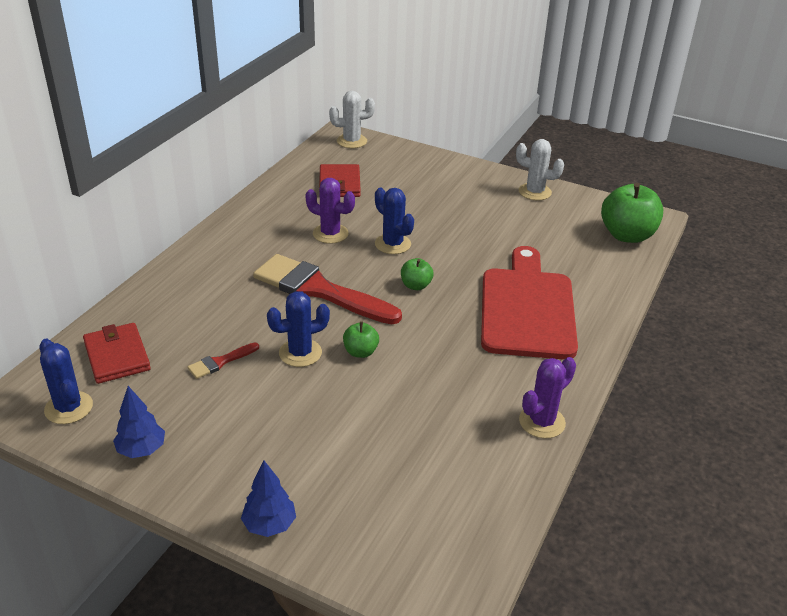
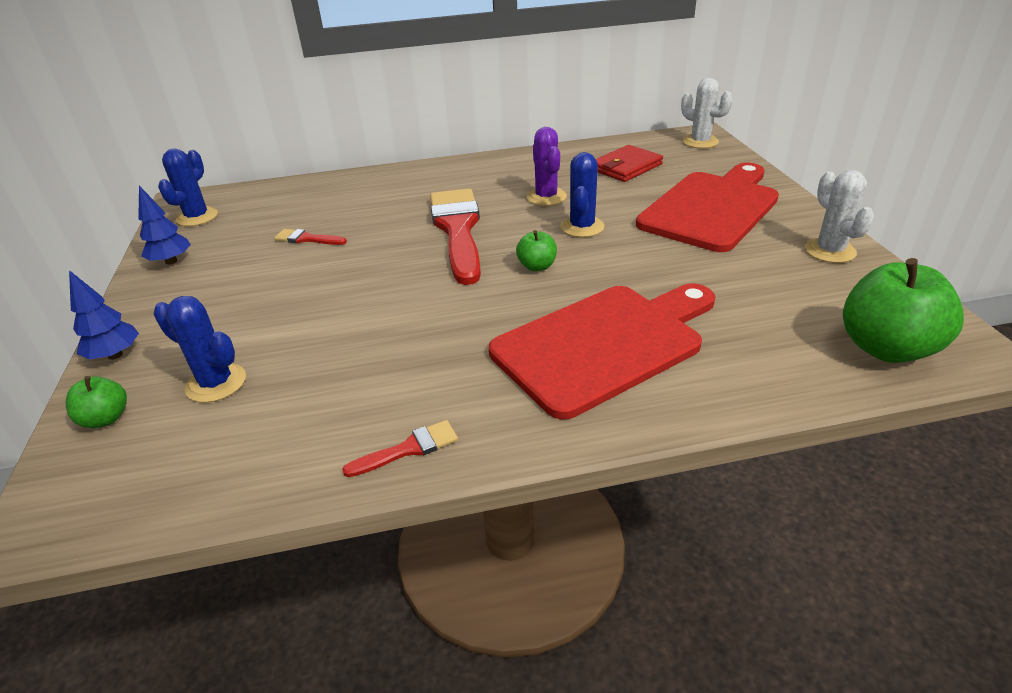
camera: 55 degrees right, 0 degrees up
(117, 356) = (271, 204): red wallet -> none
(300, 353) = (358, 263): blue cactus -> blue cactus (216, 383)
(360, 352) = (395, 287): green apple -> green apple (106, 418)
(440, 192) = (712, 208): none -> red cutting board
(542, 422) = (408, 449): purple cactus -> red brush

